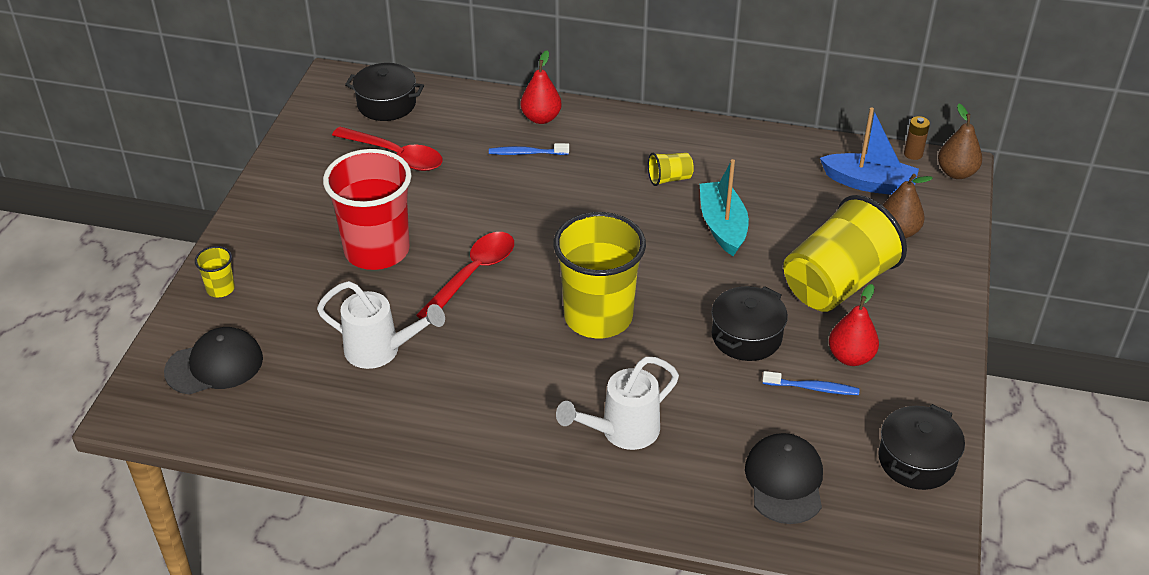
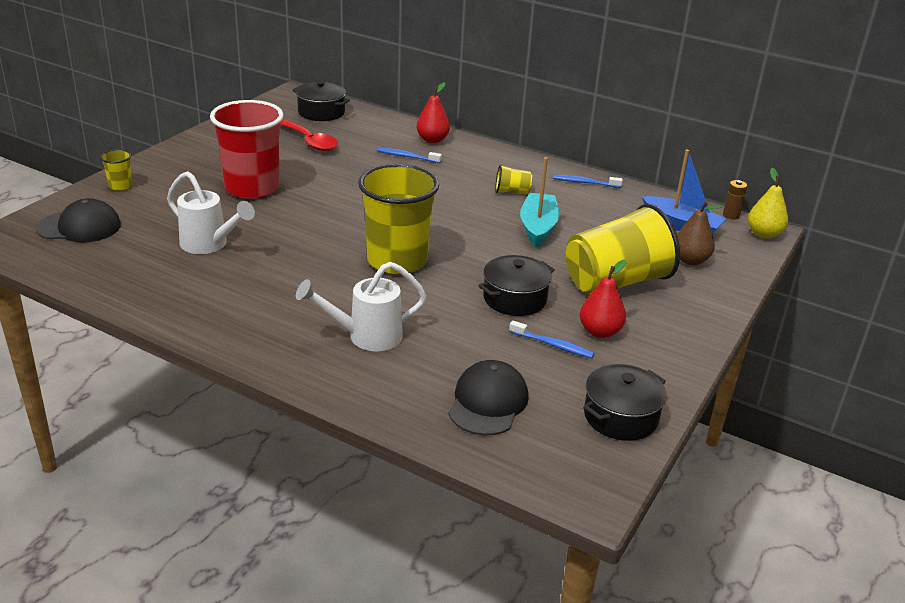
camera: 15 degrees right, 10 degrees down
(473, 274) = (315, 216): red spoon -> none
(741, 143) = (585, 182): none -> blue toothbrush
(956, 173) = (764, 234): brown pear -> yellow pear

